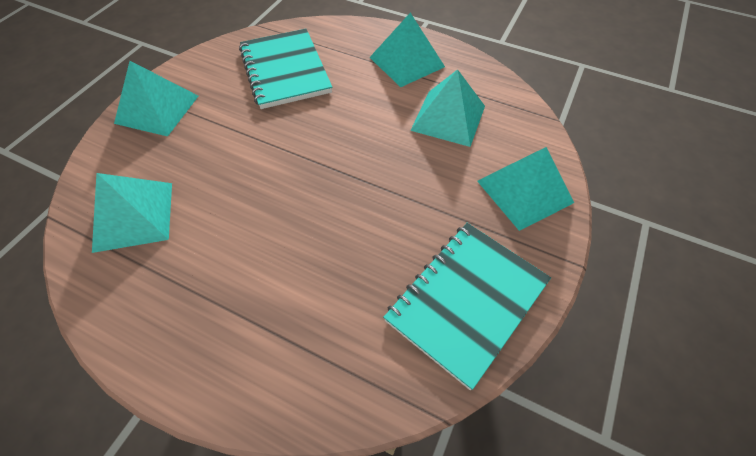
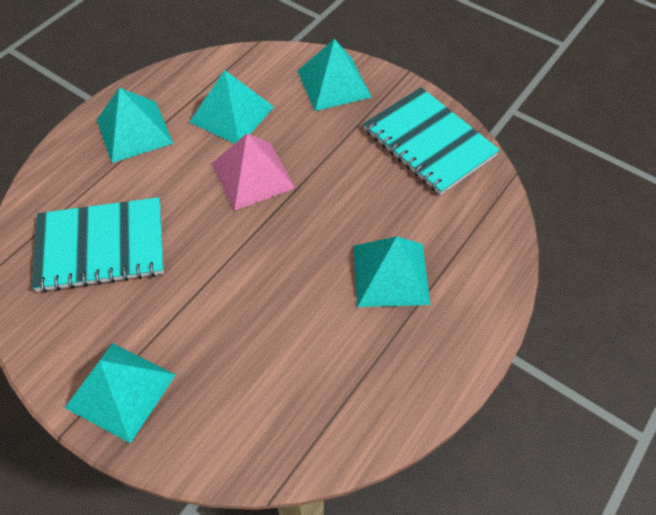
camera: 80 degrees left, 0 degrees up
(134, 216) = (292, 399): turquoise pyramid -> turquoise pyramid (390, 274)
(376, 146) = (253, 175): none -> pink pyramid

